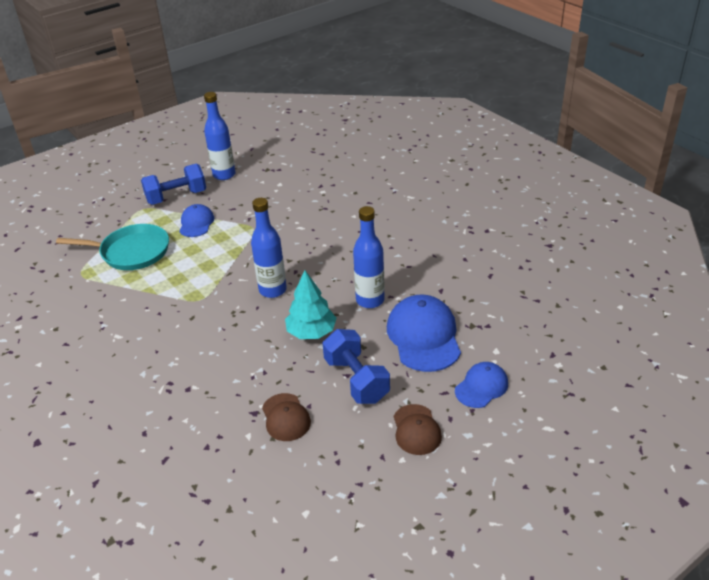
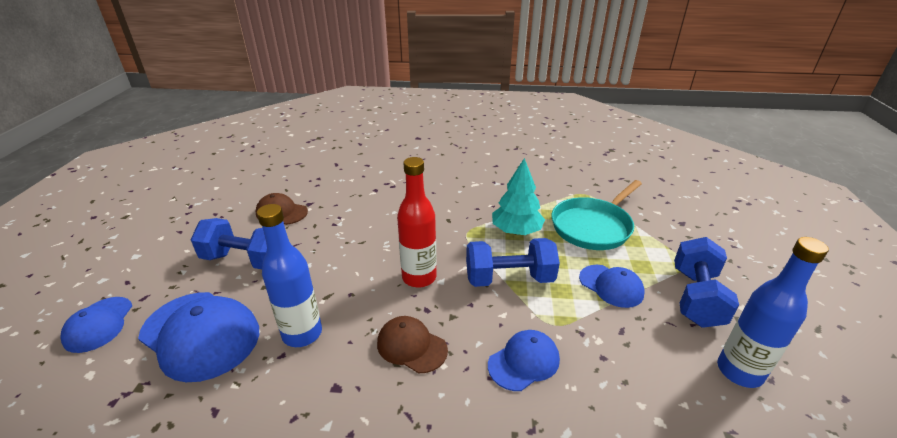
camera: 130 degrees right, 5 degrees down
(231, 257) = (509, 279): none -> blue dumbbell
(273, 290) = (419, 277): blue bottle -> red bottle
(291, 225) = (524, 362): none -> blue cap
(311, 332) = (330, 268): turquoise tree -> turquoise tree (516, 231)
(416, 430) = (158, 258): brown cap -> brown cap (411, 346)

